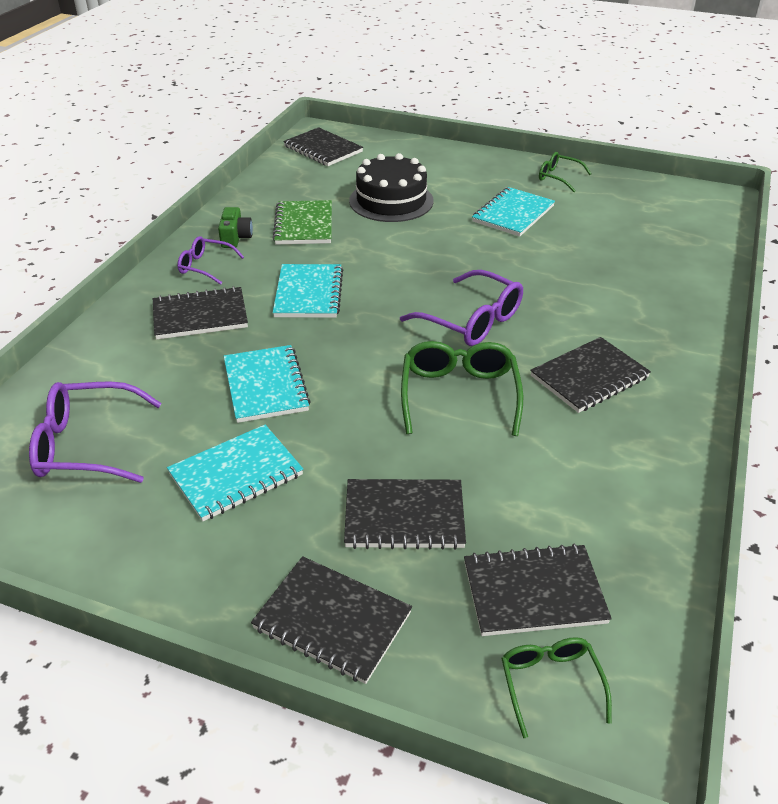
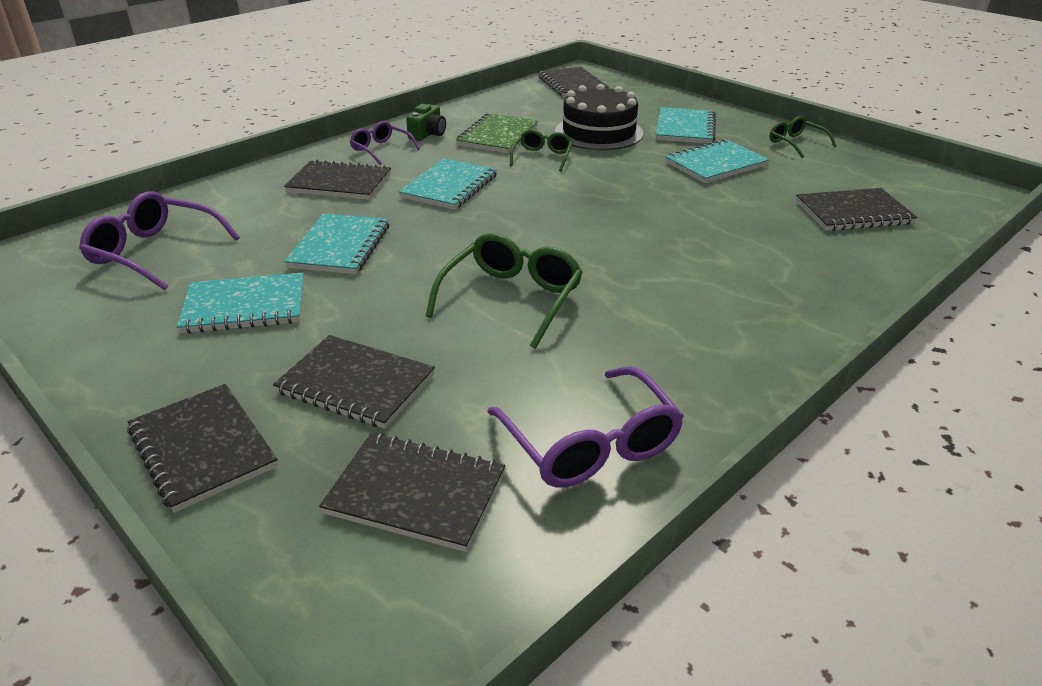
camera: 25 degrees right, 5 degrees down
(460, 180) = (685, 128): none -> turquoise notebook
(472, 321) = (586, 241): purple glasses -> purple glasses (591, 445)
(550, 683) = (348, 585): green glasses -> green glasses (542, 157)
(589, 377) = (667, 318): black notebook -> black notebook (853, 212)

